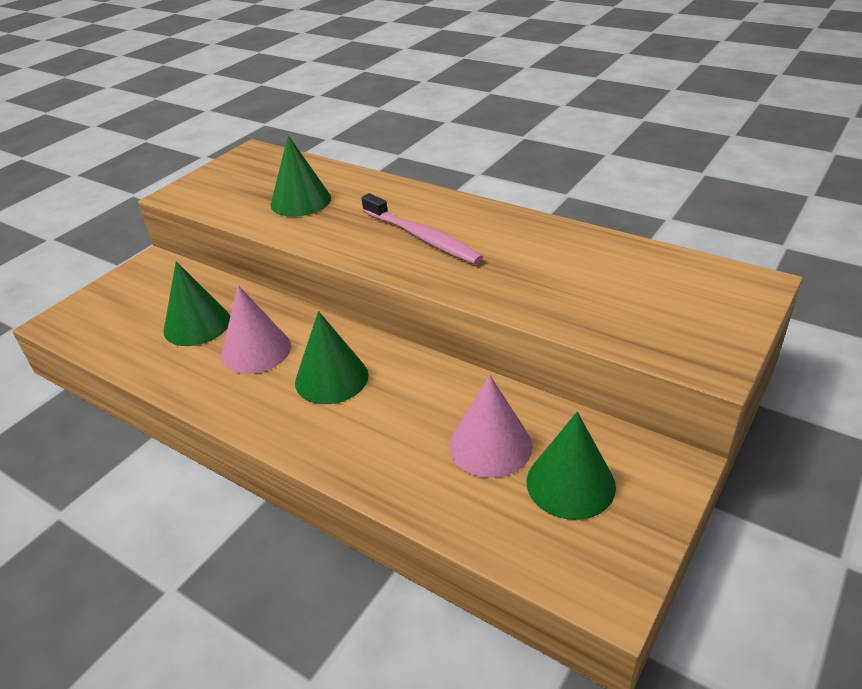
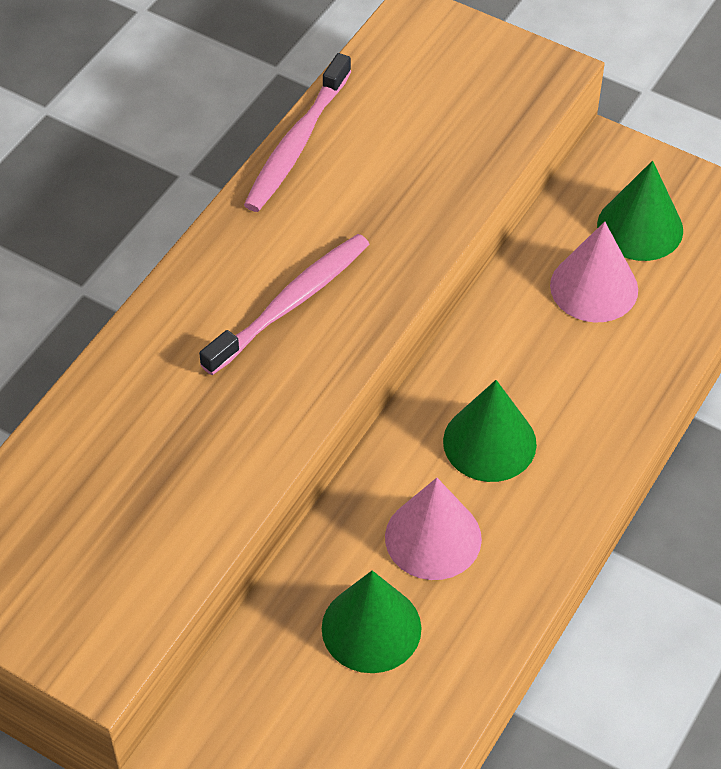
camera: 95 degrees left, 15 degrees up
(300, 201) = (159, 465): green cone -> none
(579, 233) = (296, 144): none -> pink toothbrush

